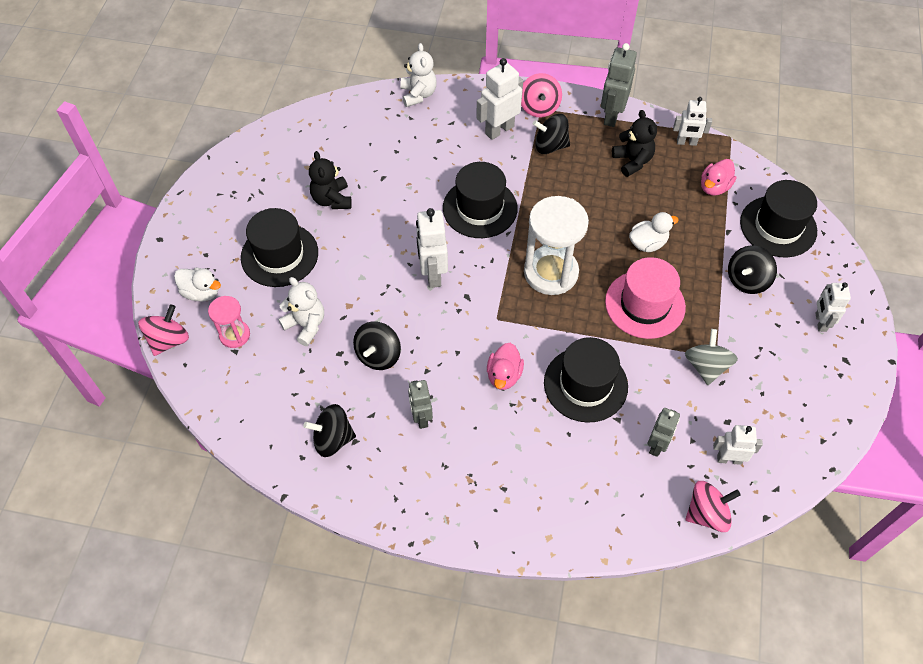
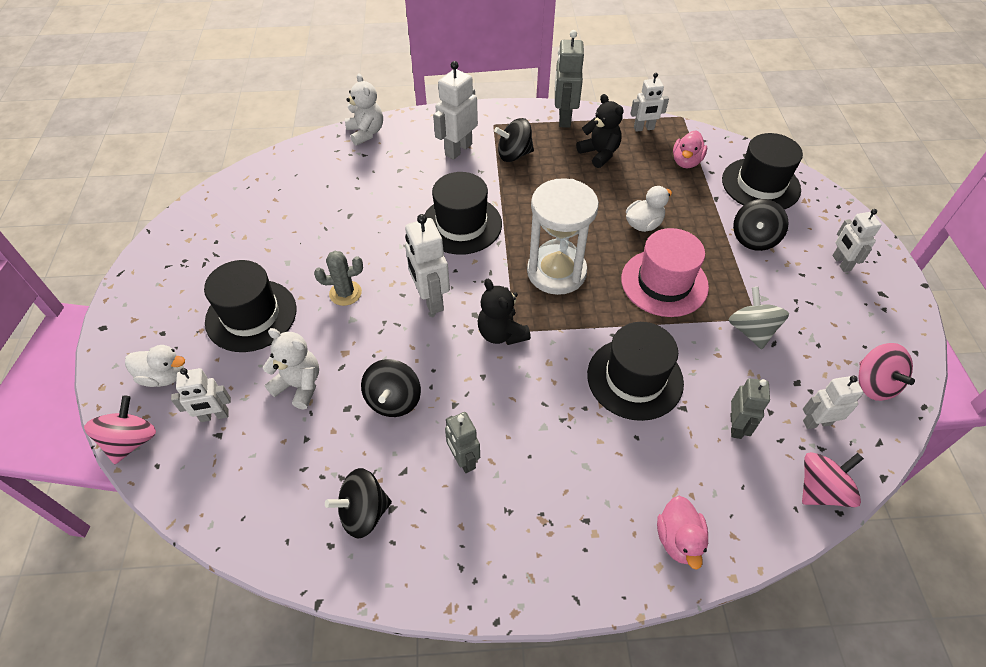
camera: 15 degrees left, 5 degrees down
(235, 335) = (214, 416): pink hourglass -> white robot
(332, 199) = (299, 247): black teddy bear -> black teddy bear (501, 333)
(362, 252) = (345, 293): none -> grey cactus
(504, 375) = (543, 389): pink duck -> pink duck (678, 539)
(539, 107) = (491, 123): pink spinning top -> pink spinning top (874, 384)

